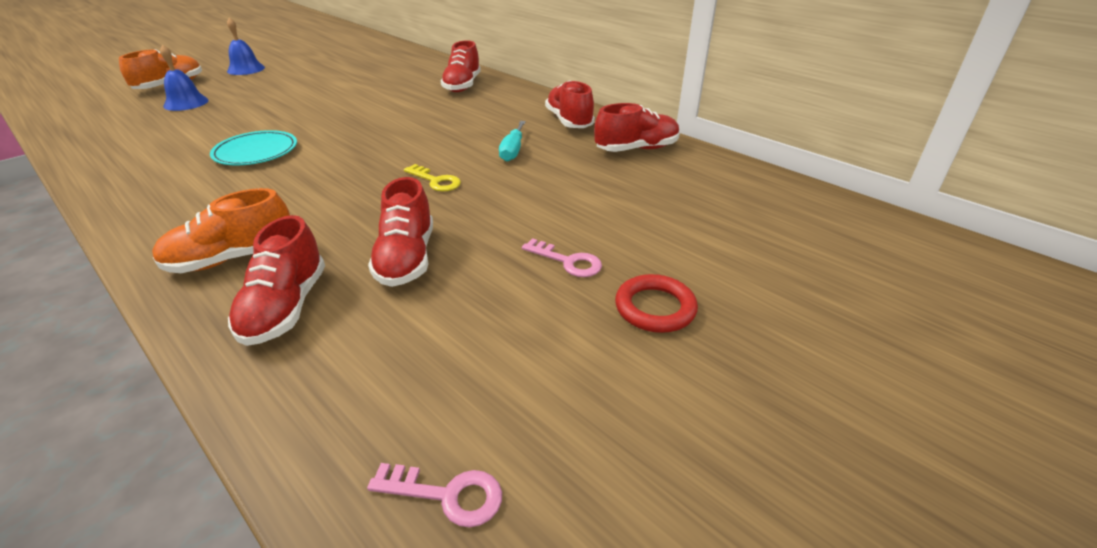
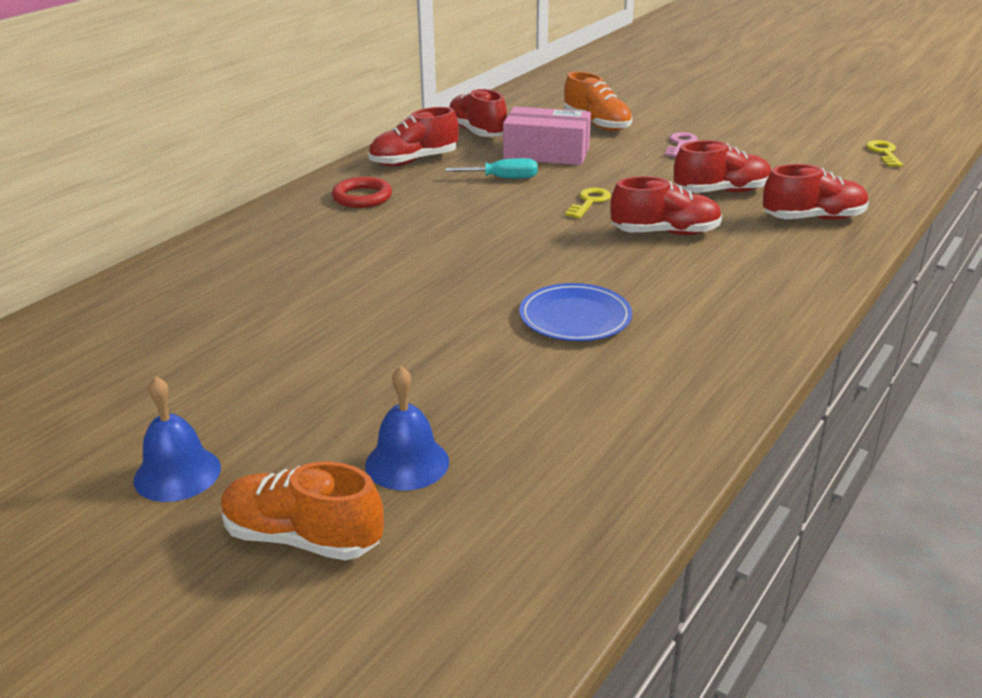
camera: 100 degrees left, 5 degrees down
(231, 259) = (782, 257): orange shoe -> orange shoe (597, 124)
(256, 152) = (575, 317): turquoise plate -> blue plate
(447, 495) = (884, 153): pink key -> yellow key
(462, 86) = (291, 231): red shoe -> red shoe (665, 233)
(567, 175) = (546, 153): none -> pink box
(655, 308) = (710, 121): red ring -> red ring (362, 197)

